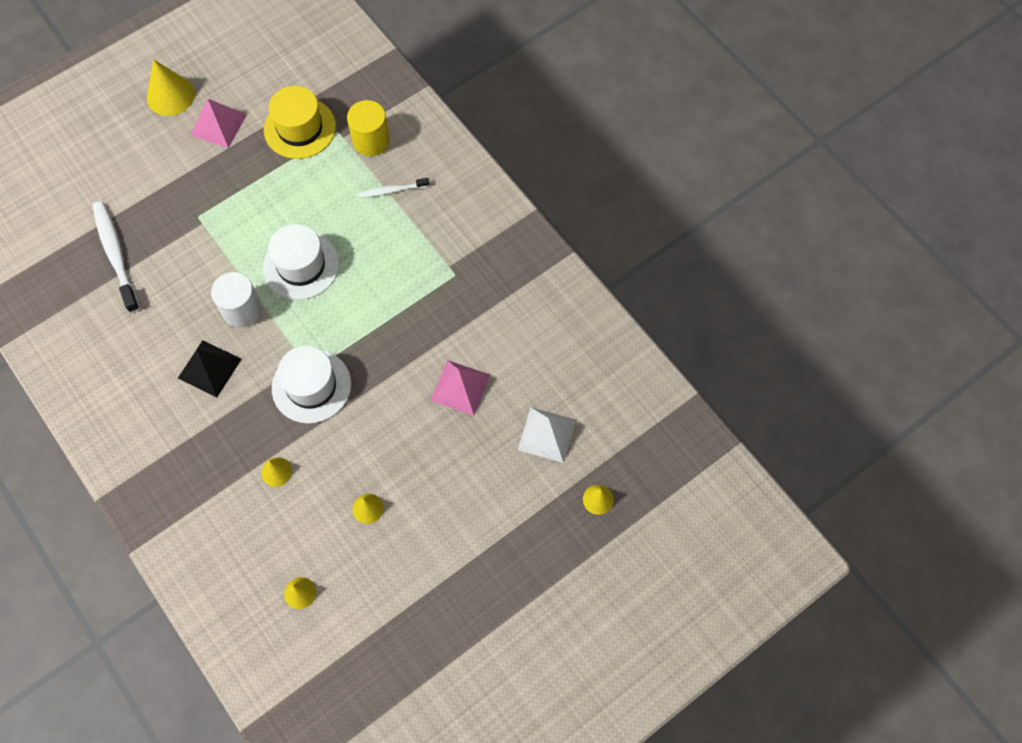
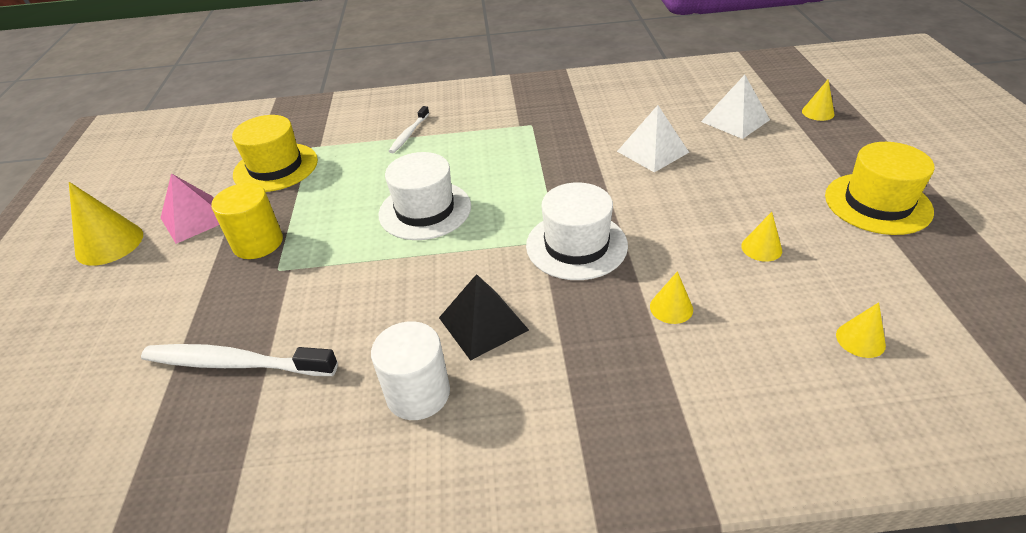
camera: 55 degrees left, 25 degrees down
(242, 310) = (432, 270): white cylinder -> white cylinder (418, 393)
(371, 140) = (345, 132): yellow cylinder -> yellow cylinder (258, 243)
(460, 387) = (652, 151): pink pyramid -> white pyramid
(467, 576) = (877, 203): none -> yellow hat

